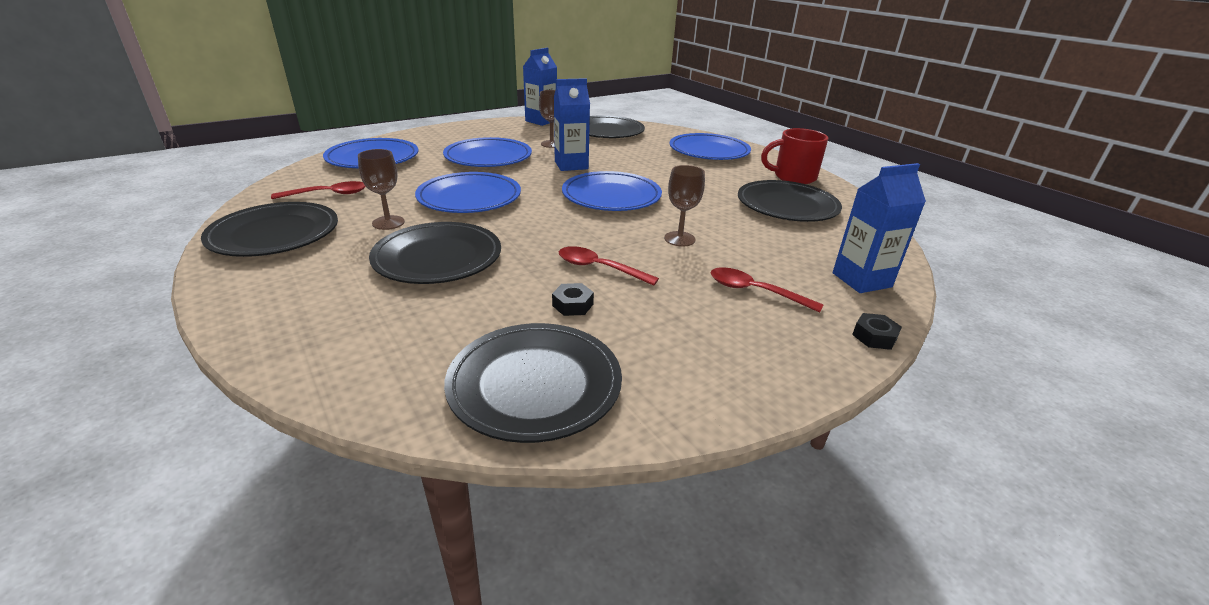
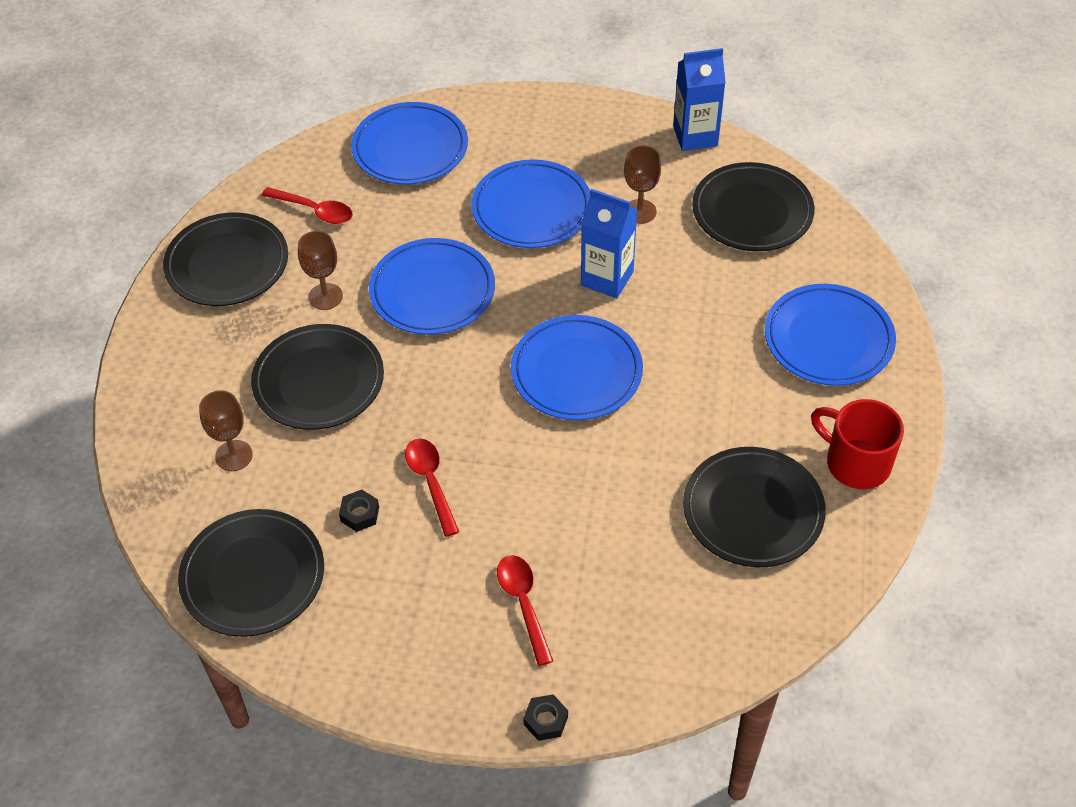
camera: 45 degrees right, 20 degrees up
(679, 239) = (554, 489): brown goblet -> brown goblet (234, 456)
(861, 280) = (645, 662): blue carton -> none

